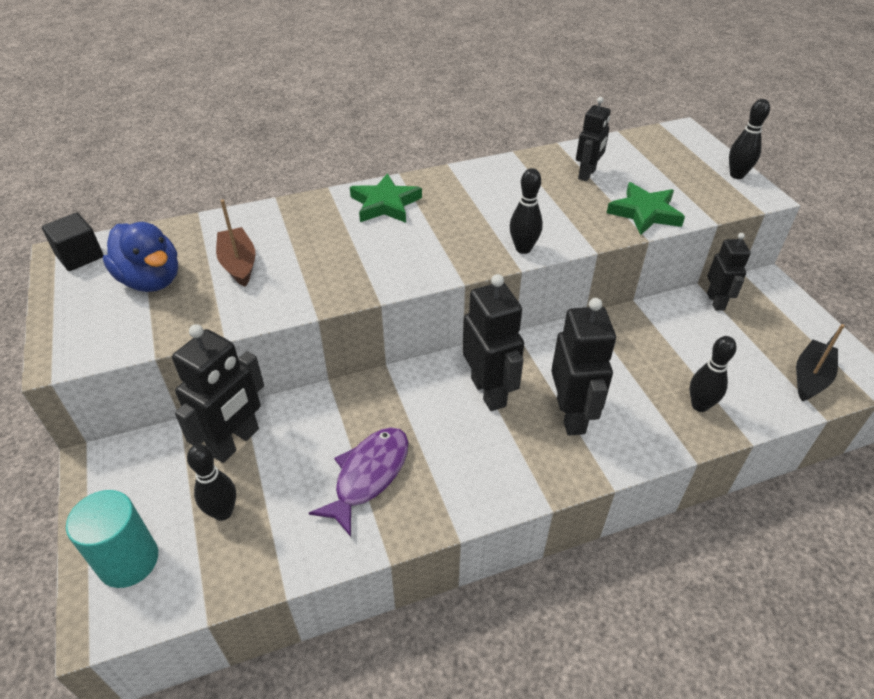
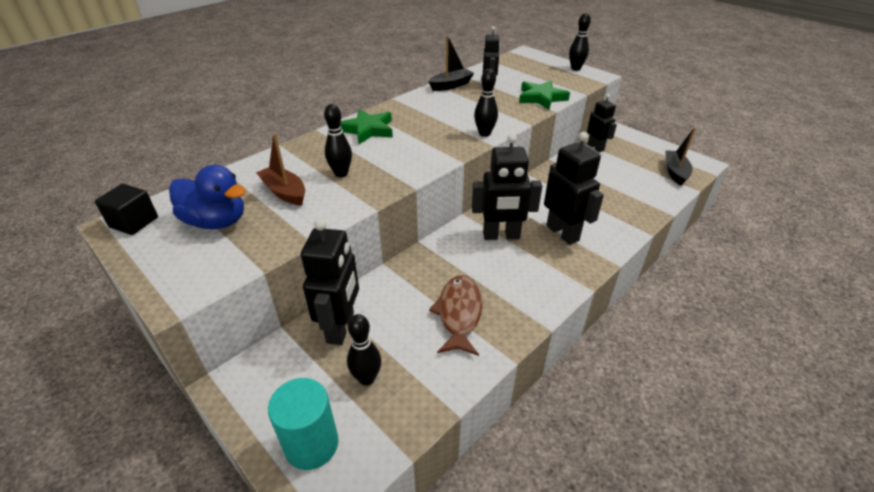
camera: 25 degrees left, 5 degrees down
(368, 475) = (459, 313): purple fish -> brown fish
(489, 392) = (501, 236): black robot -> black robot turned 135 degrees clockwise
(536, 162) = (451, 85): none -> black boat
(700, 405) = (630, 204): black bowling pin -> black bowling pin (341, 173)

